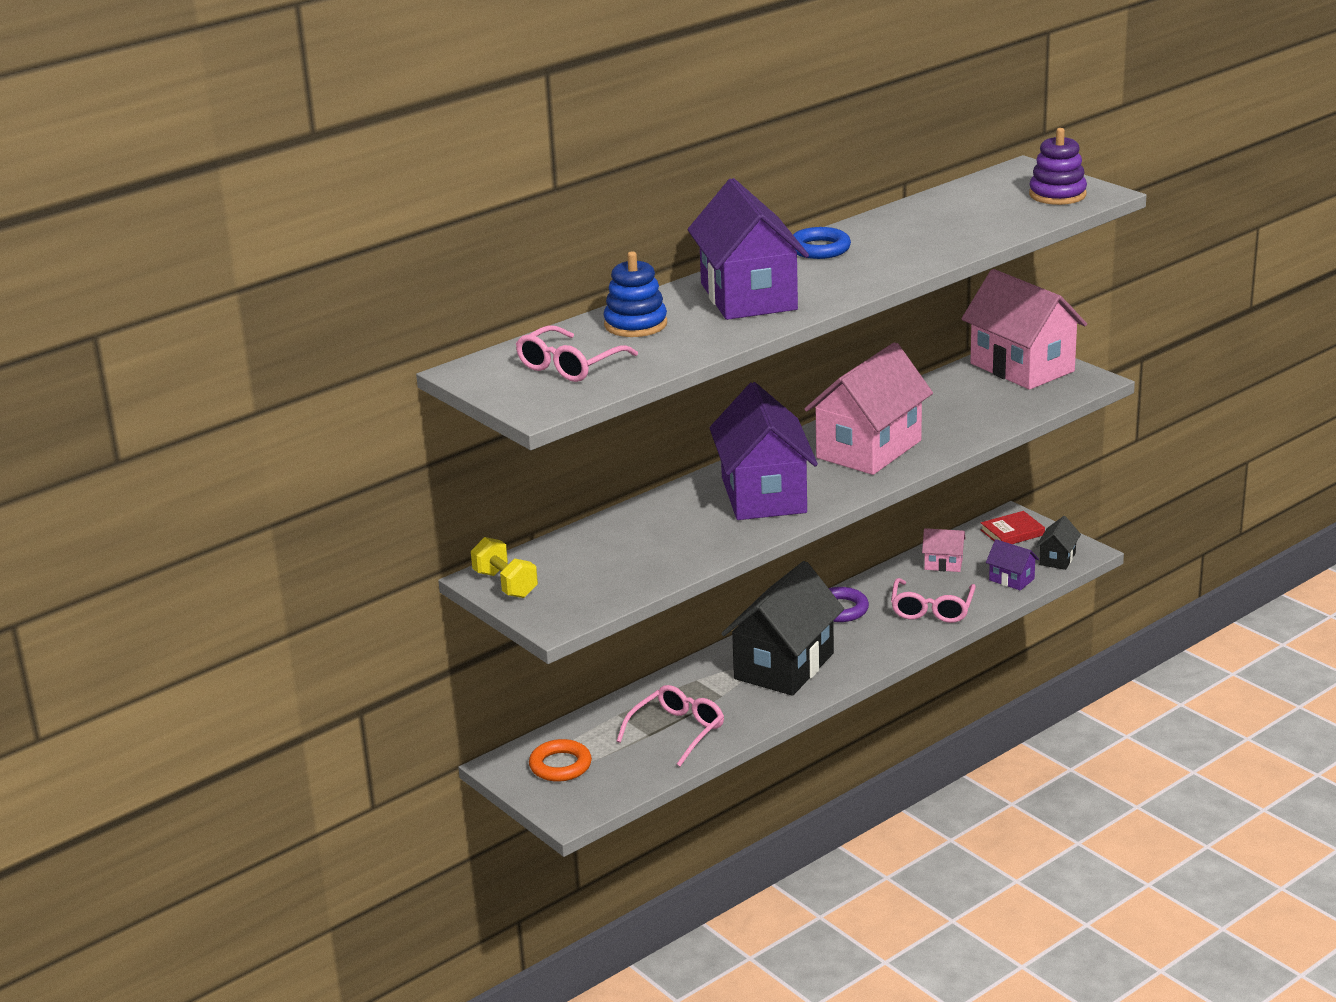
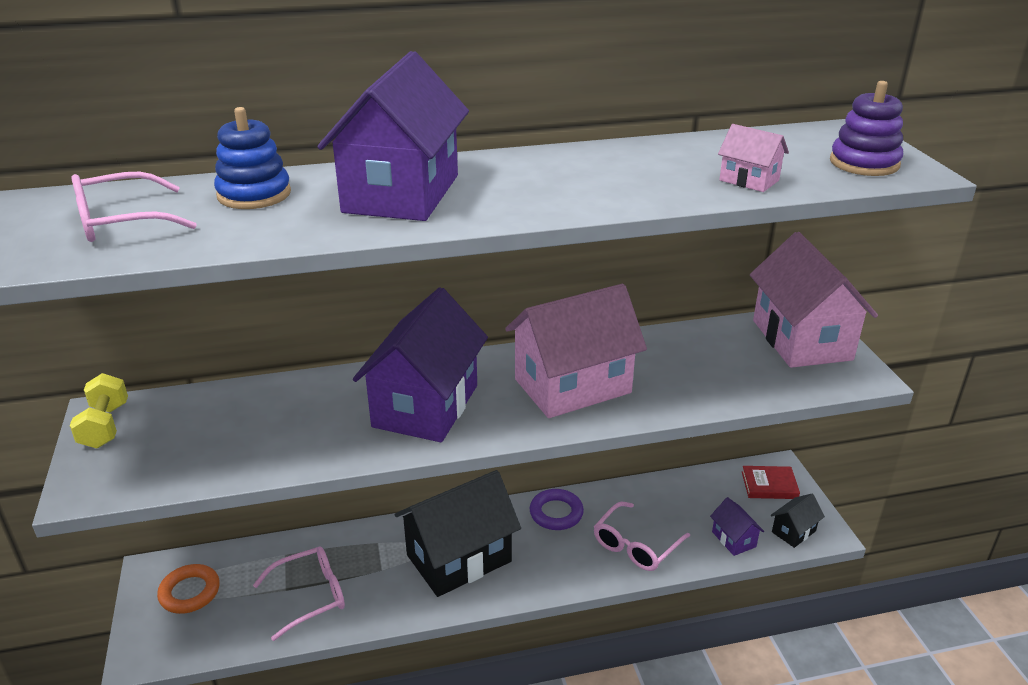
camera: 25 degrees right, 5 degrees up
(819, 249) = (542, 162): blue ring -> none
(943, 564) = (682, 497): pink house -> pink house (749, 180)

